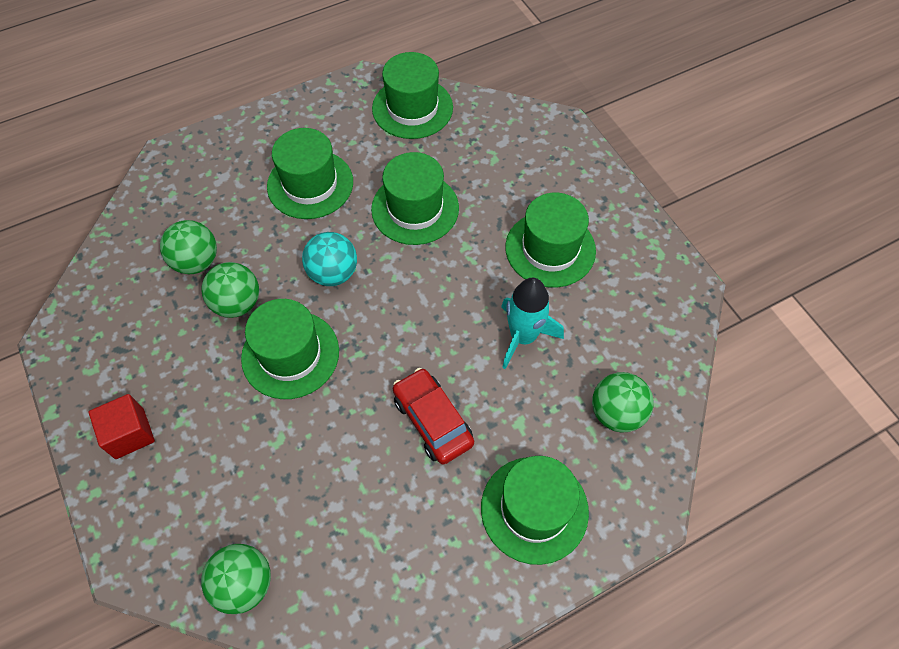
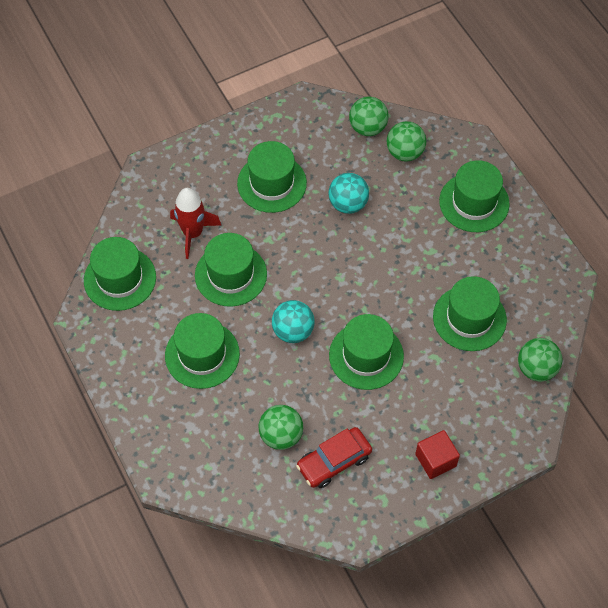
camera: 90 degrees left, 0 degrees up
(237, 303) = (321, 398): green ball -> green ball (367, 128)
(335, 490) = (469, 318): none -> green hat
(432, 421) = (415, 260): red car -> red car (334, 461)
(473, 170) = (193, 233): none -> red rocket
(523, 337) = (348, 204): turquoise rocket -> turquoise ball

